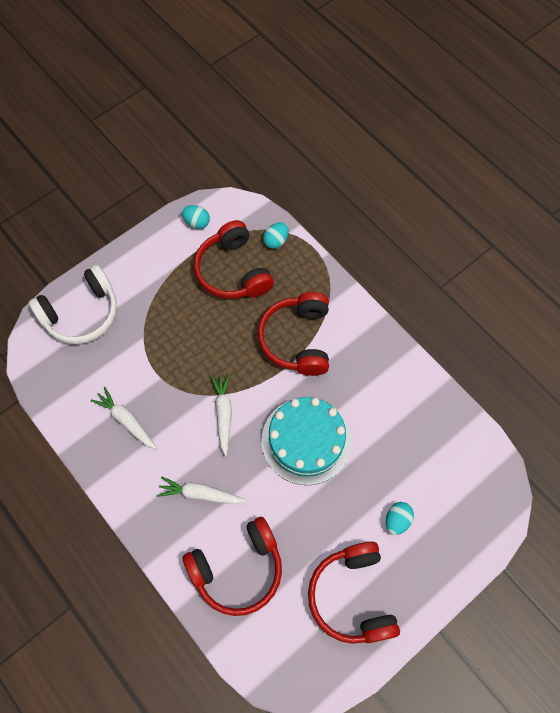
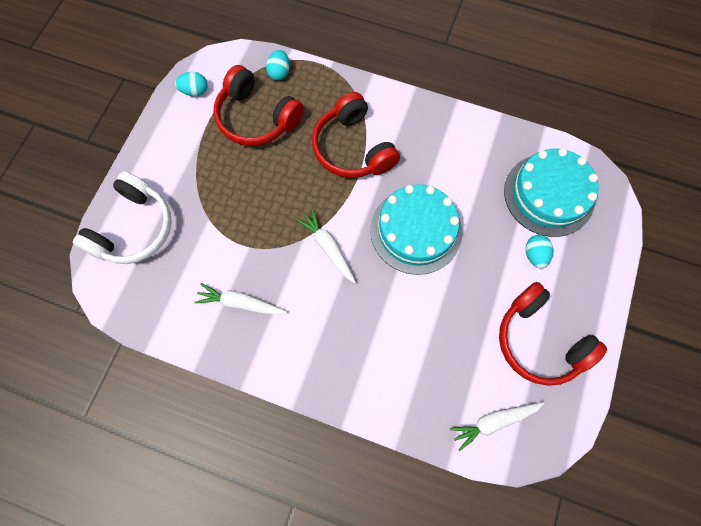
camera: 30 degrees left, 5 degrees up
(200, 494) = (352, 330): white carrot -> white carrot (493, 421)
(238, 569) = (427, 376): red headphones -> none
(445, 474) = (549, 194): none -> turquoise cake

